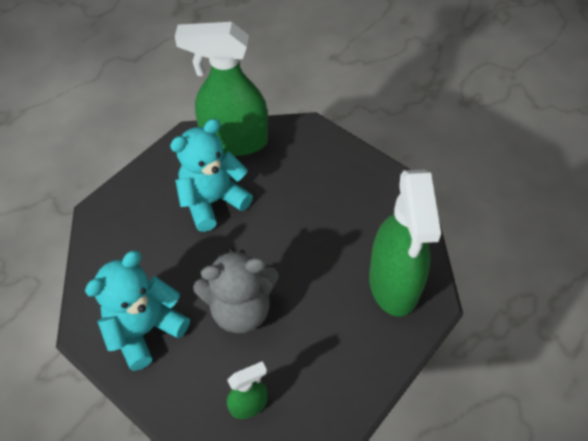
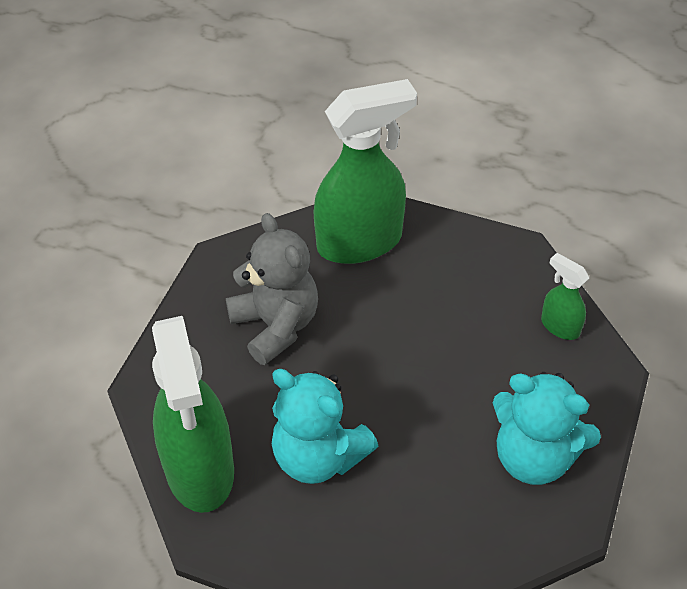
camera: 110 degrees left, 5 degrees down
(240, 309) = (459, 370): grey teddy bear -> grey teddy bear (276, 325)

